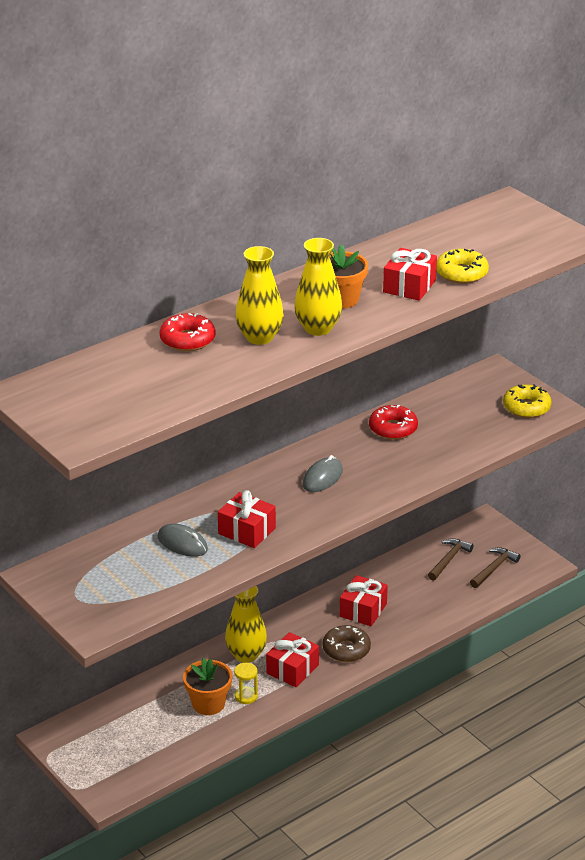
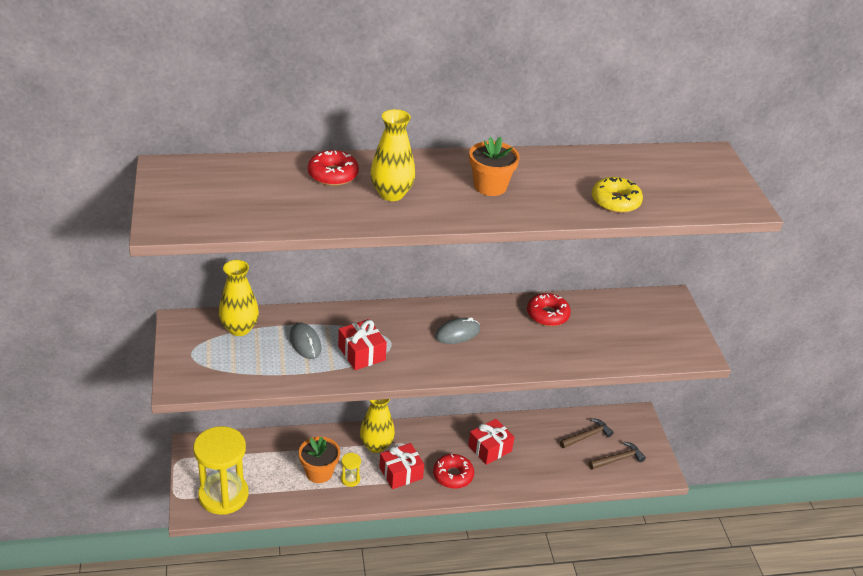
camera: 25 degrees right, 5 degrees up
(126, 766) = (223, 495): none -> yellow hourglass
(318, 328) = (446, 204): yellow vase -> yellow vase (239, 328)
(346, 649) = (453, 475): brown donut -> red donut
(409, 286) = (559, 196): red gift -> none
(526, 407) = (674, 341): yellow donut -> none

